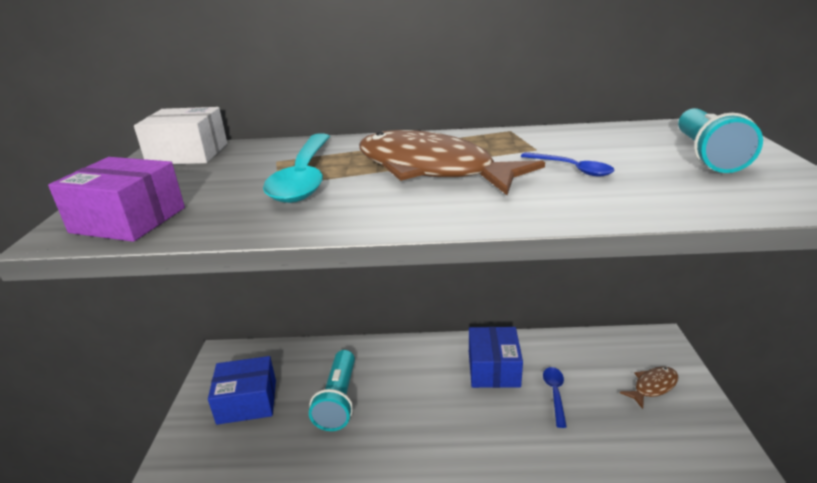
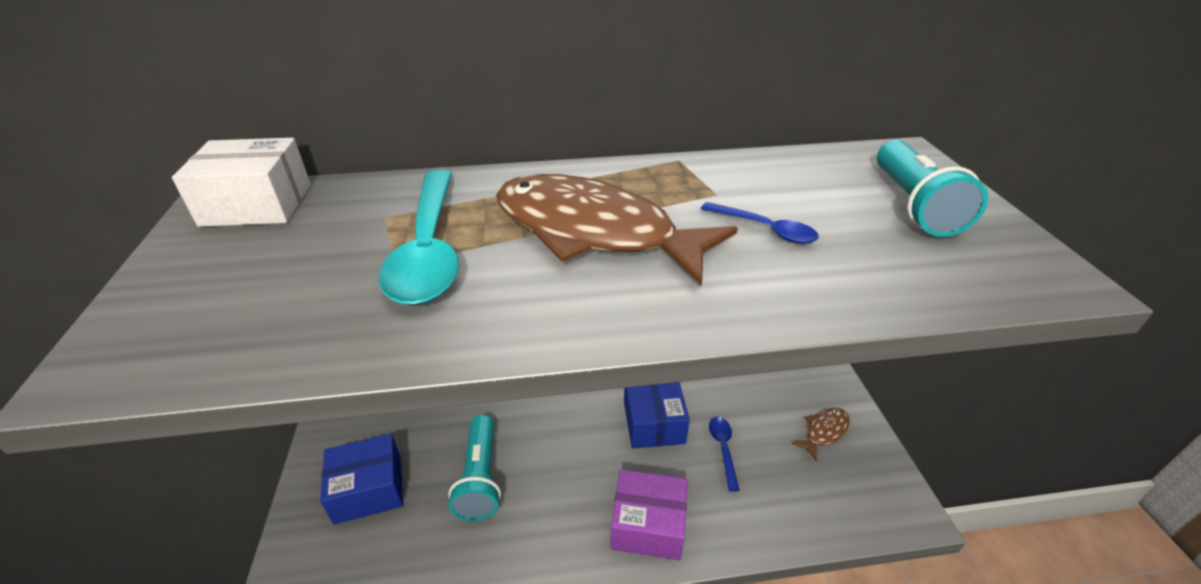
camera: 10 degrees left, 10 degrees up
(128, 220) = (188, 340): purple box -> purple box (648, 525)

